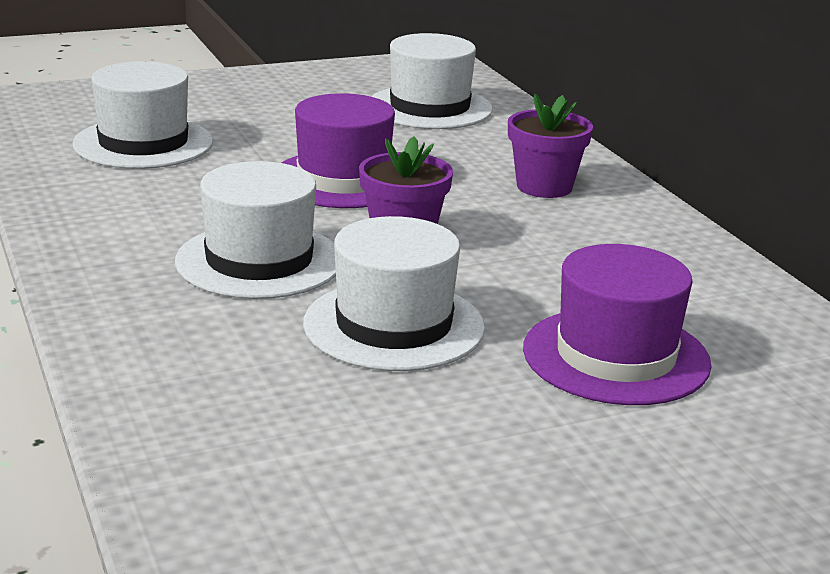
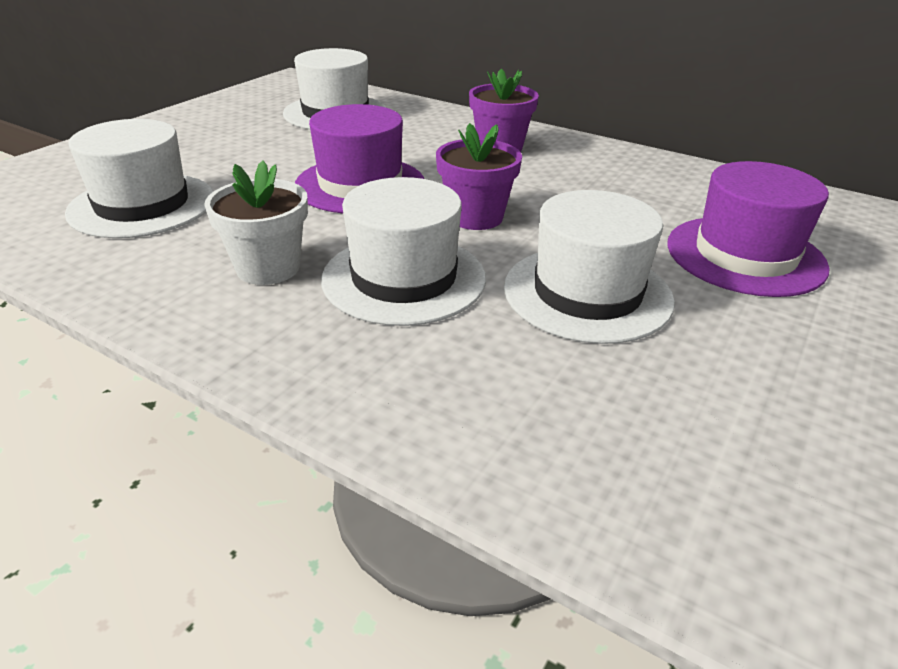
camera: 35 degrees left, 10 degrees up
(168, 218) = (268, 268): none -> white flower pot

